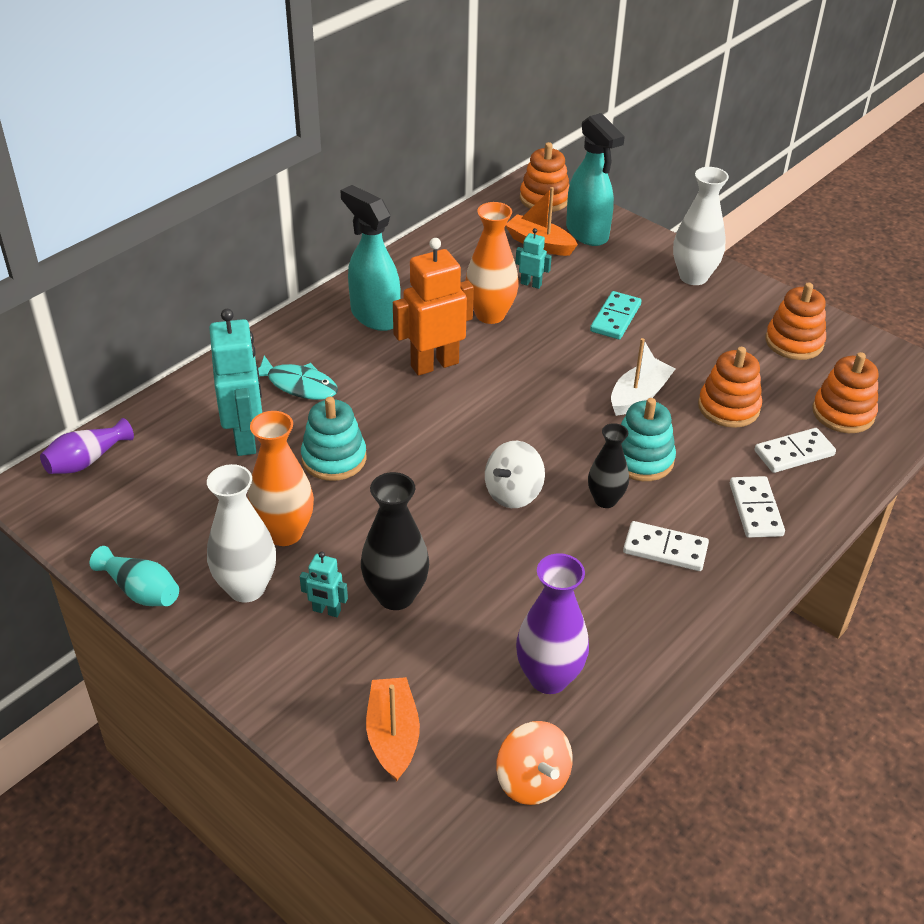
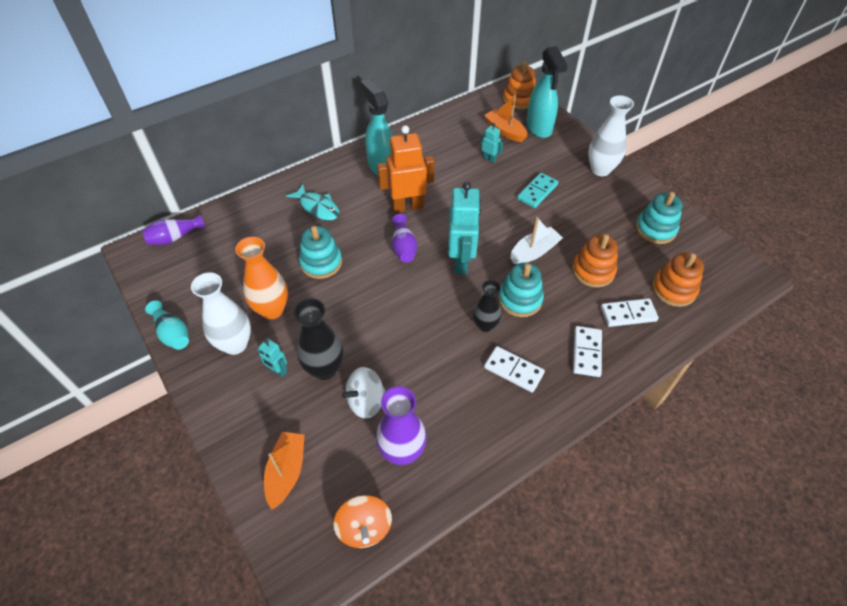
camera: 15 degrees right, 10 degrees up
(245, 438) = (272, 239): turquoise robot -> turquoise robot (461, 261)
(449, 418) = (403, 247): none -> purple vase
(490, 314) = (455, 177): orange vase -> none
(513, 493) = (426, 309): white spinning top -> white spinning top (366, 401)
(794, 342) = (655, 229): orange stacking toy -> turquoise stacking toy

